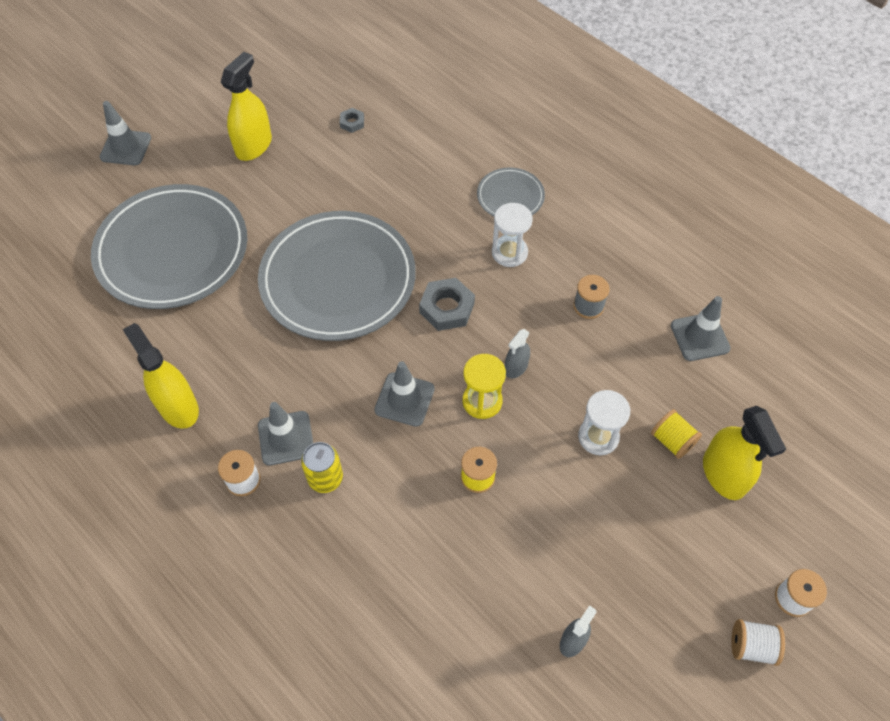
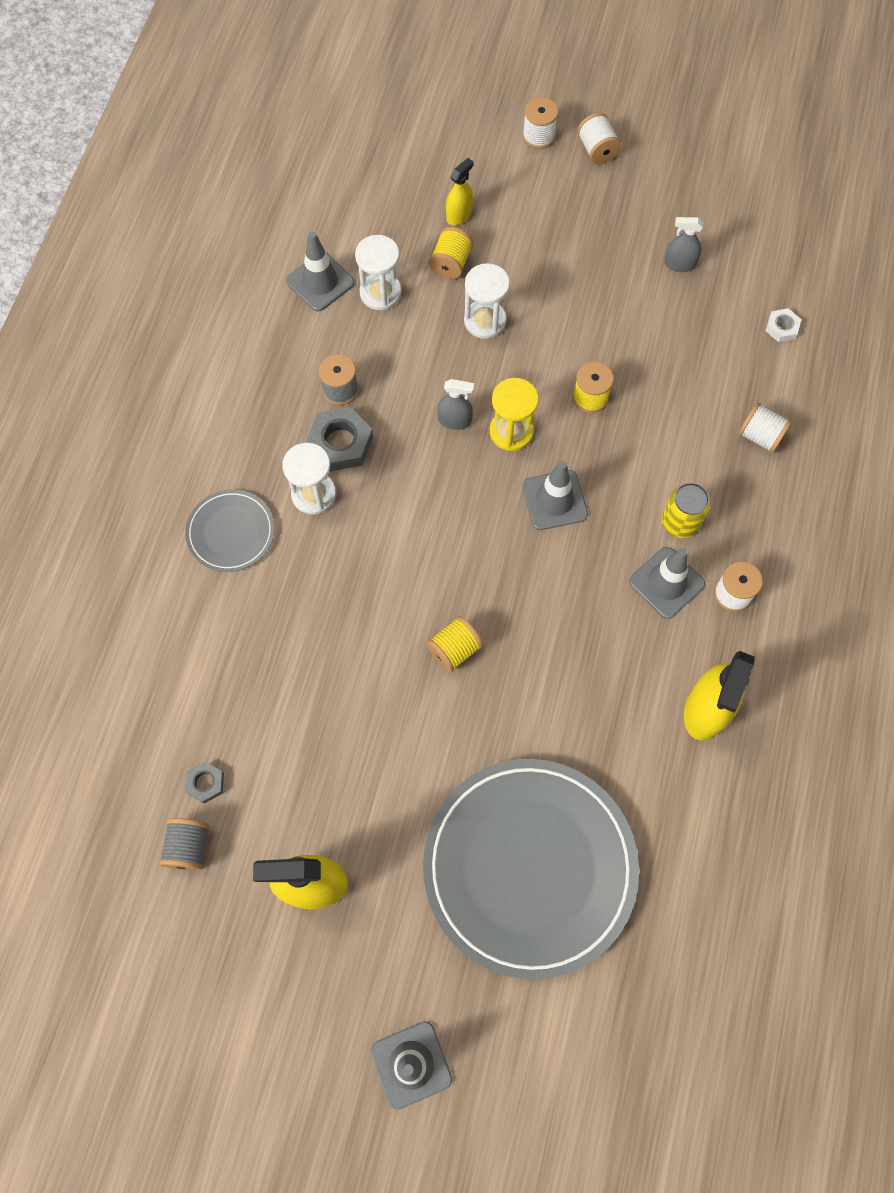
camera: 120 degrees left, 10 degrees up
(321, 102) = (188, 847): none -> grey spool
(338, 279) = (454, 649): grey plate -> yellow spool
(355, 594) = (760, 436): none -> white spool
(447, 308) = (423, 519): grey nut -> grey nut (340, 443)
(449, 694) = (782, 327): none -> white nut
(667, 374) = (380, 293): none -> white hourglass
(723, 474) = (459, 215): yellow spray bottle -> yellow spray bottle, size x0.55

